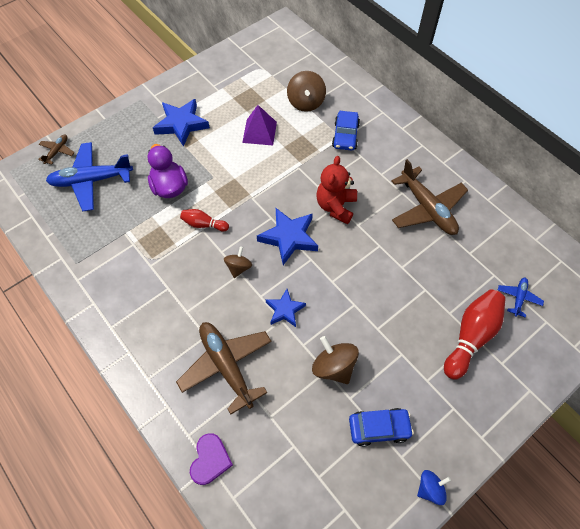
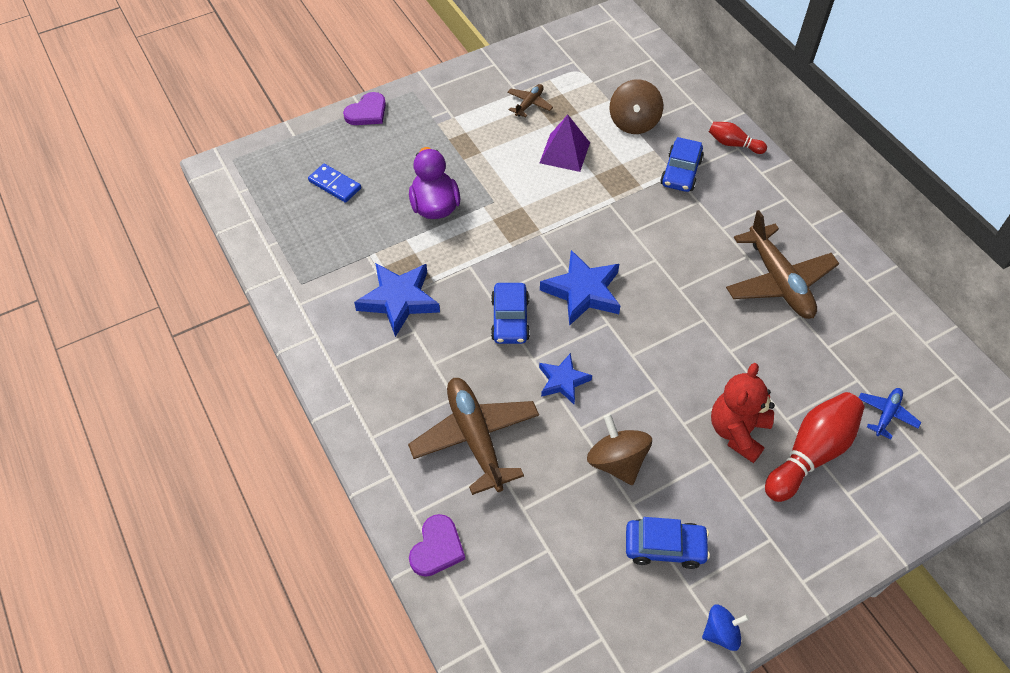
camera: 10 degrees right, 5 degrees down
(57, 151) = (296, 143): brown plane -> brown plane (529, 104)
(91, 180) = (335, 185): blue plane -> blue domino
(108, 120) = (367, 112): none -> purple heart
(181, 124) = (462, 129): blue star -> blue star (399, 300)
(203, 224) = (472, 259): red bowling pin -> red bowling pin (733, 144)
(238, 267) = (510, 319): brown spinning top -> blue car
(336, 206) = (653, 261): red teddy bear -> red teddy bear (737, 431)

